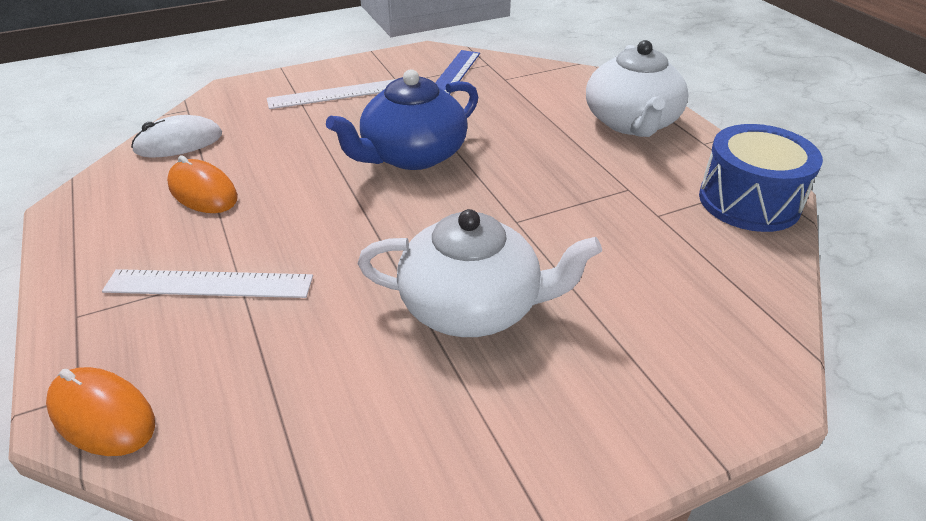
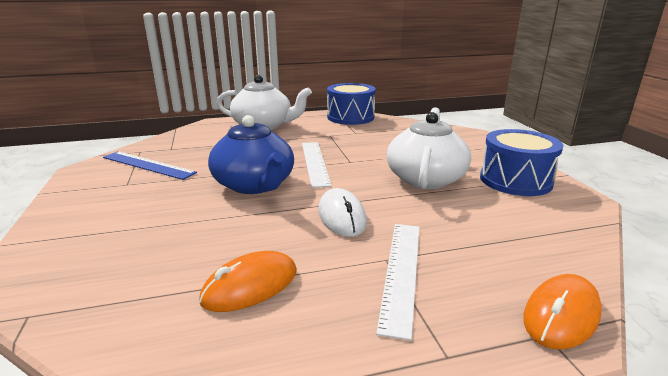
camera: 80 degrees left, 15 degrees down
(179, 143) = (121, 314): white mouse -> white mouse (342, 216)
(338, 93) = (115, 211): white ruler -> white ruler (315, 163)
(495, 434) = (515, 180): none -> blue drum

